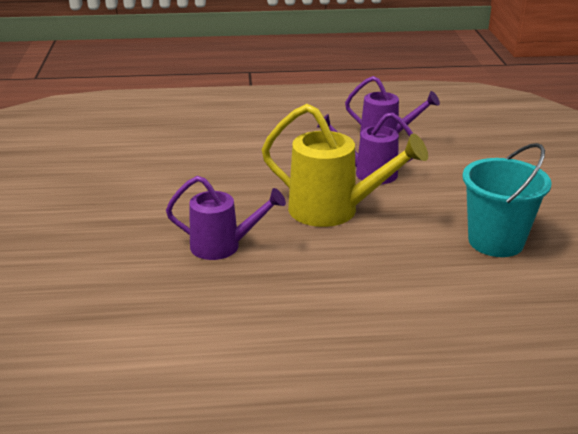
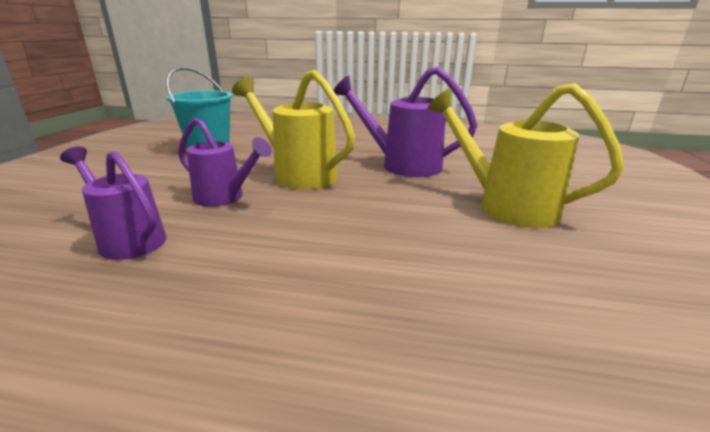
camera: 165 degrees left, 5 degrees down
(122, 199) = (506, 206): none -> yellow watering can
(222, 246) = (403, 165): purple watering can -> purple watering can, size x1.50

